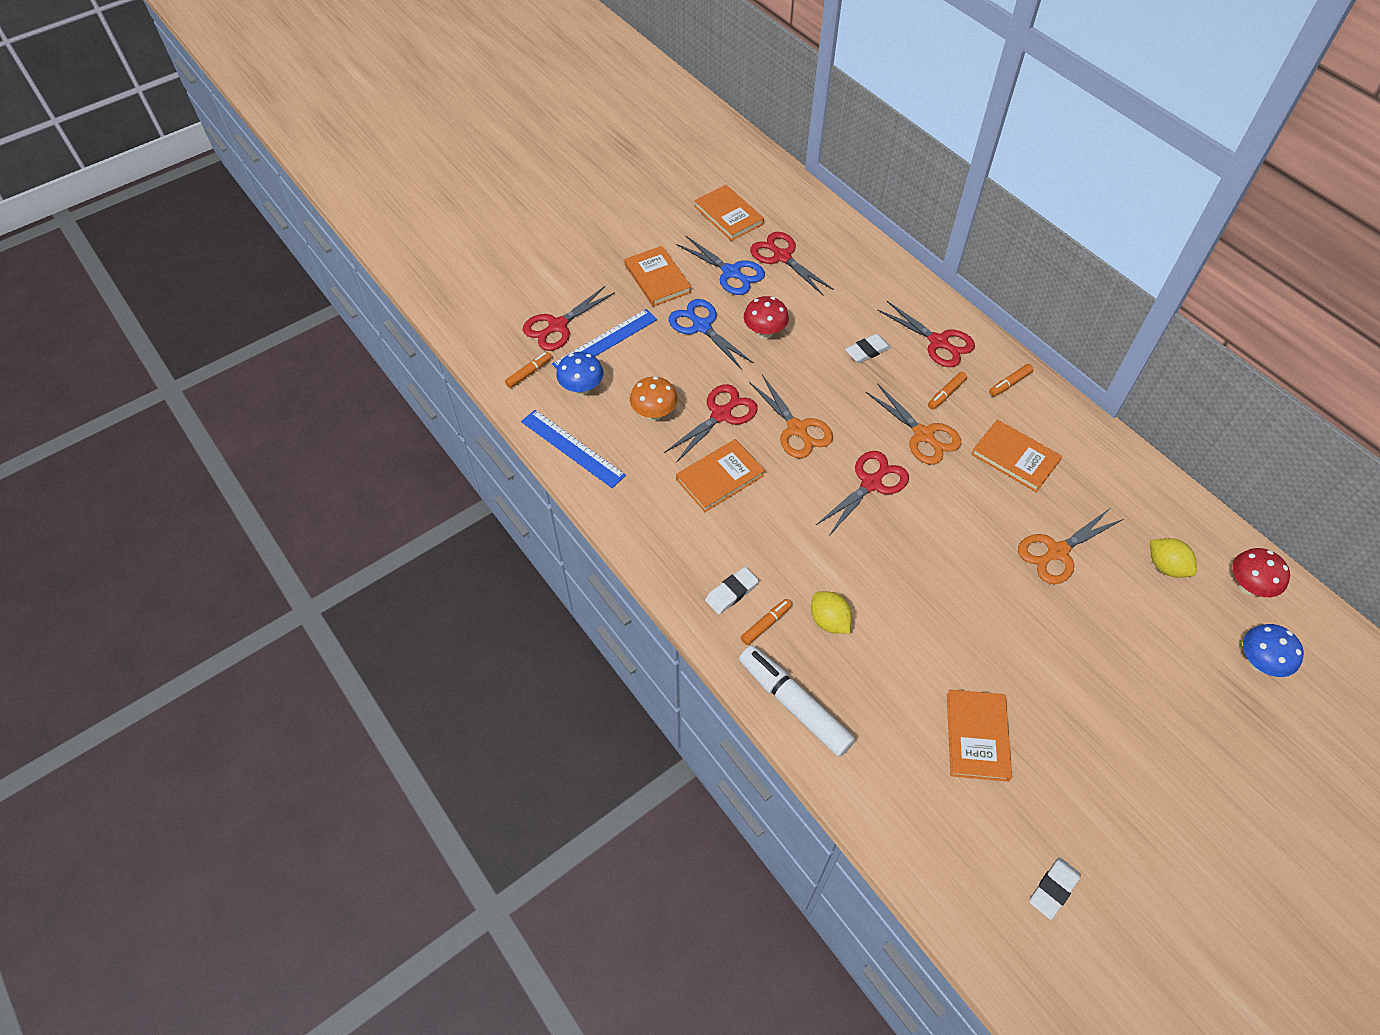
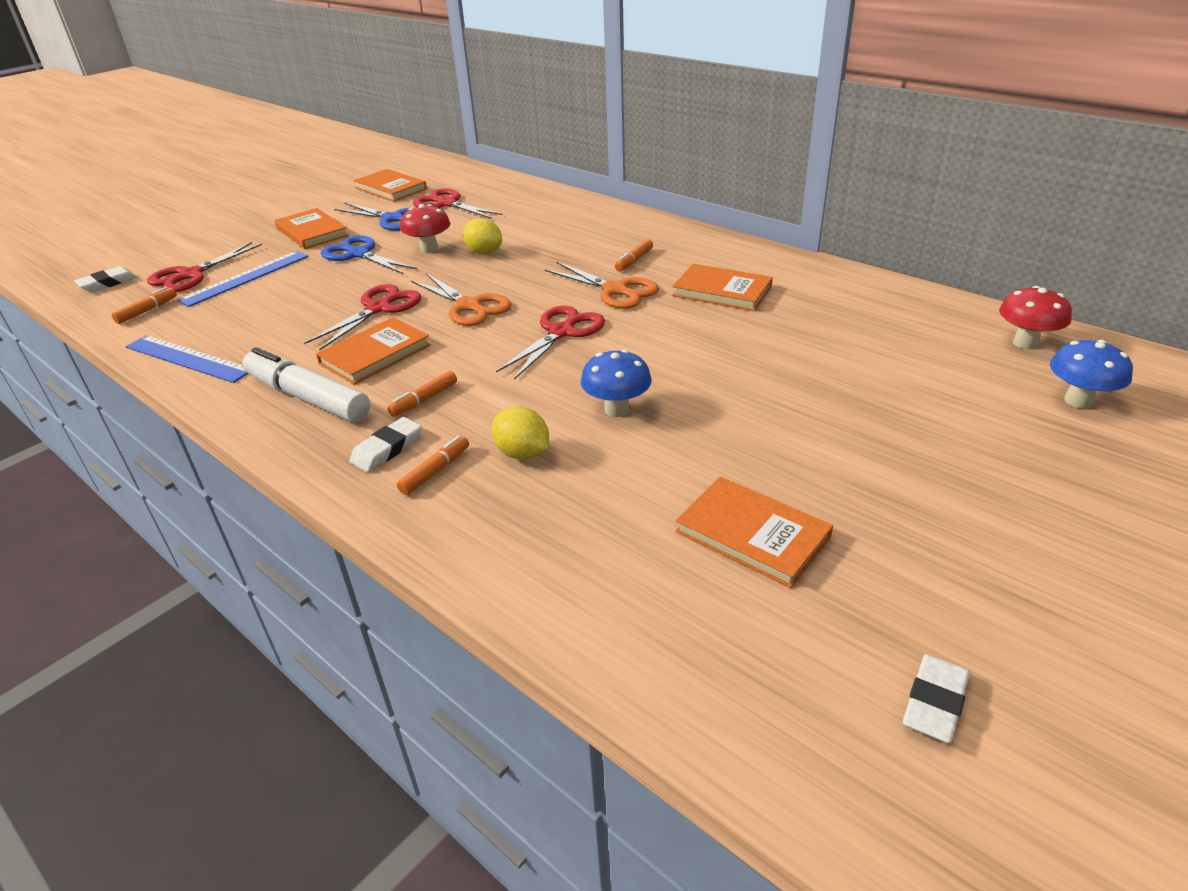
camera: 10 degrees left, 20 degrees down
(582, 389) = (210, 313): blue mushroom -> blue mushroom (616, 409)
(654, 414) = (297, 319): orange mushroom -> none
(794, 704) = (480, 547): white marker -> white marker (308, 398)
(867, 351) = (543, 246): white eraser -> white eraser (108, 283)
(938, 342) = (617, 231): red scissors -> none
(977, 736) = (752, 534): orange book -> orange book turned 45 degrees counterclockwise
(1009, 383) = (700, 245): orange marker -> orange marker (424, 400)
(1057, 552) = (796, 350): orange scissors -> none
(1166, 566) = (925, 342): yellow lemon -> yellow lemon (484, 252)

